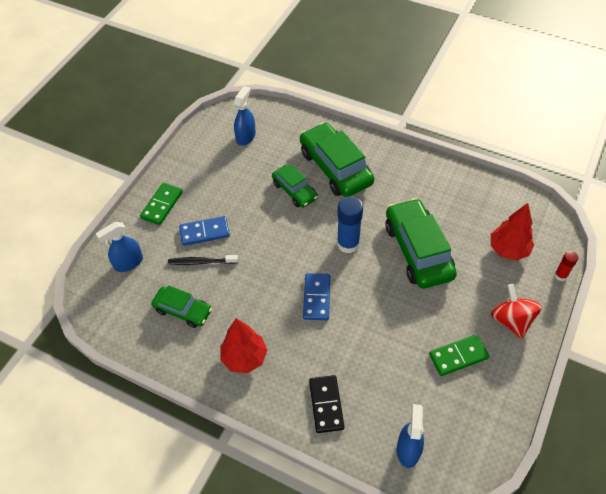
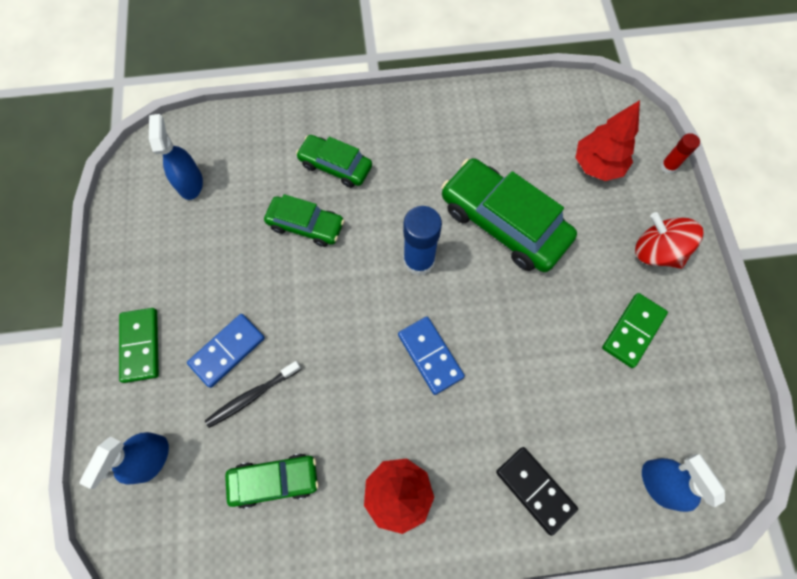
camera: 35 degrees left, 15 degrees up
(335, 168) = (335, 166): green car -> green car, size x0.57

